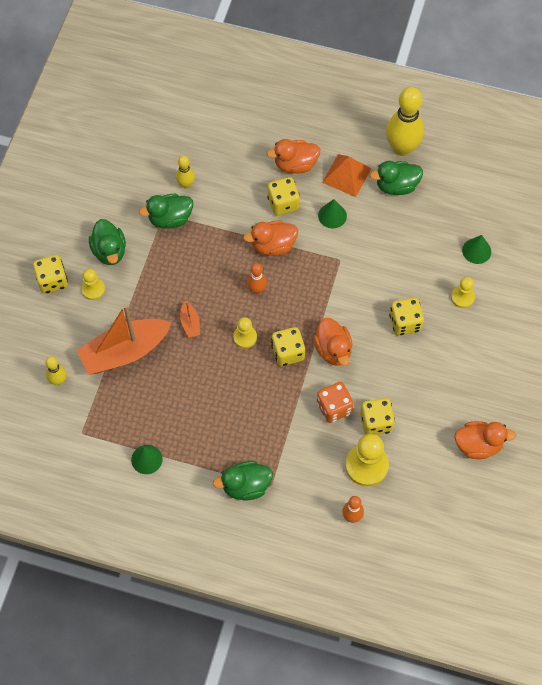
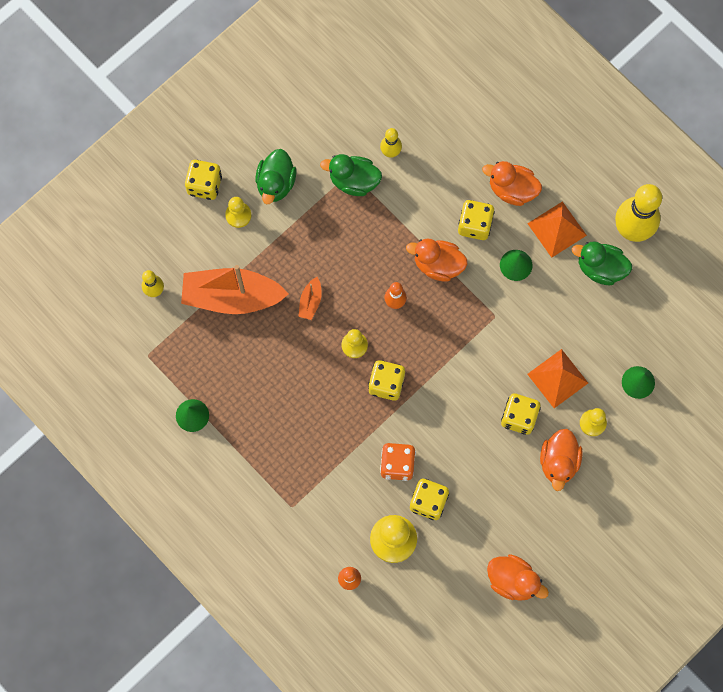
camera: 30 degrees right, 10 degrees up
(246, 486) = (268, 494): green duck -> none
(333, 350) = (431, 406): orange duck -> orange duck (558, 462)
(415, 279) = (557, 378): none -> orange pyramid

